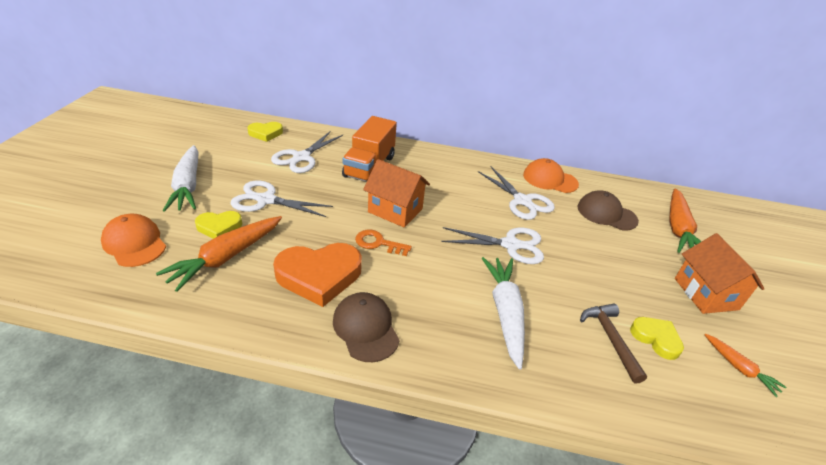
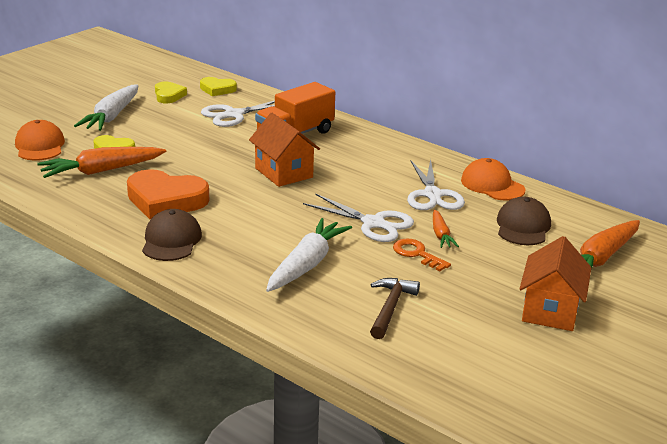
camera: 30 degrees right, 10 degrees down
(266, 200) = (170, 140): white scissors -> none
(378, 243) = (241, 192): orange key -> orange key (417, 254)
(606, 214) = (523, 226): brown cap -> brown cap turned 45 degrees clockwise
(656, 338) = (440, 321): yellow heart -> yellow heart (168, 95)
(739, 368) = (503, 363): orange carrot -> orange carrot (441, 235)

